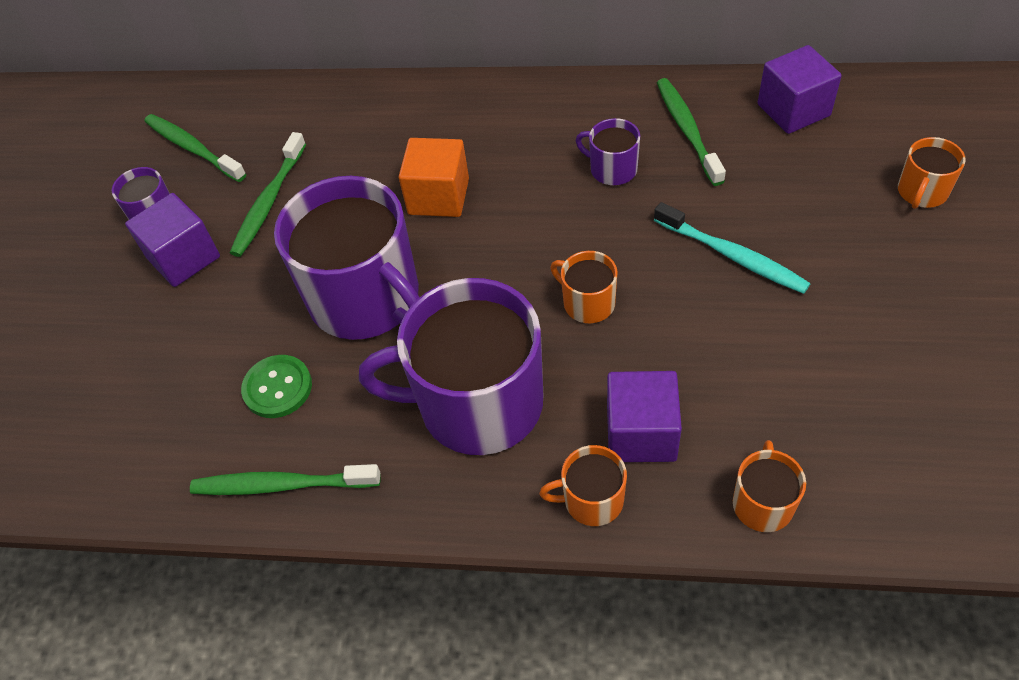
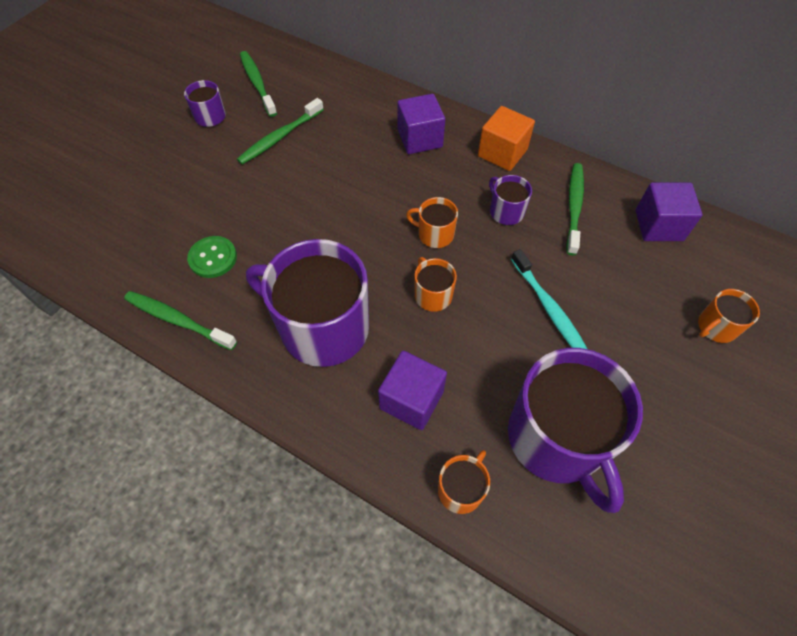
camera: 20 degrees right, 5 degrees up
(184, 258) = (210, 150): purple cube -> purple cube (420, 138)
(366, 299) = (298, 226): purple mug -> purple mug (557, 439)
(438, 196) = (383, 180): orange cube -> orange cube (502, 153)
(592, 500) = (352, 427): orange mug -> orange mug (435, 234)

